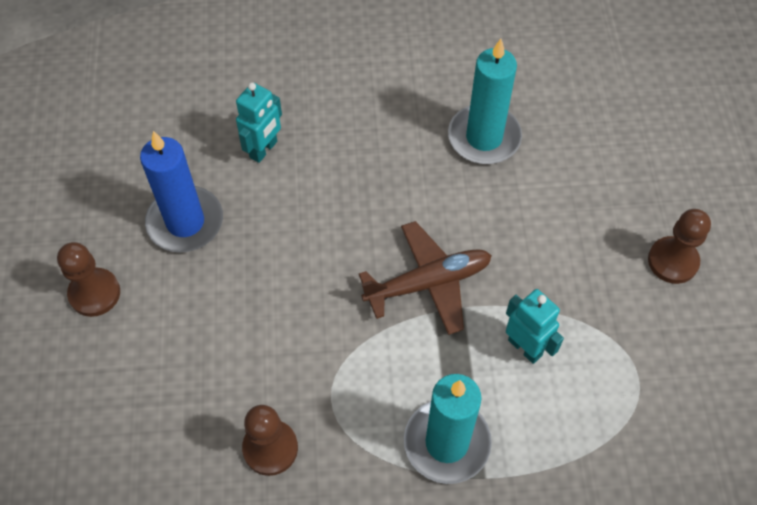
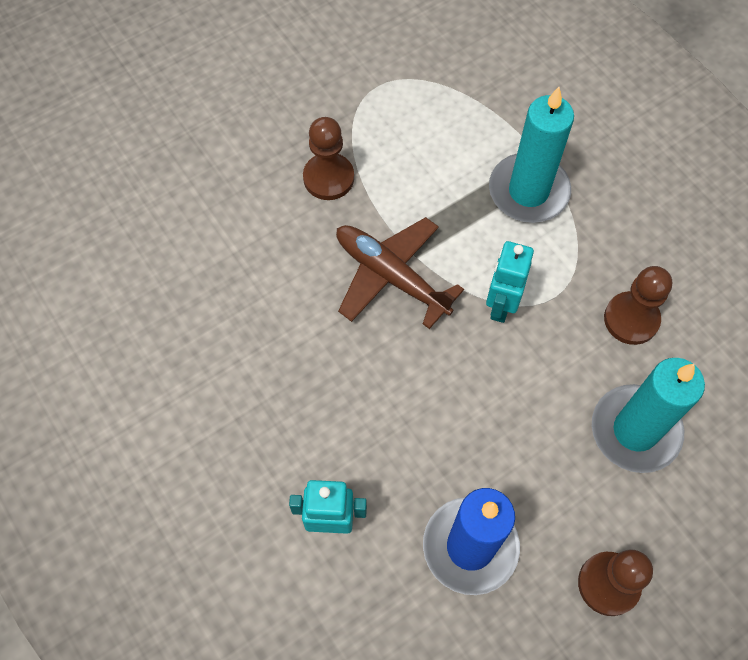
camera: 120 degrees left, 5 degrees up
(484, 137) = (191, 307): turquoise candle -> turquoise candle (635, 430)
(525, 347) = (404, 173): turquoise robot -> turquoise robot (500, 305)
(672, 261) = (248, 100): brown pawn -> brown pawn (328, 178)

